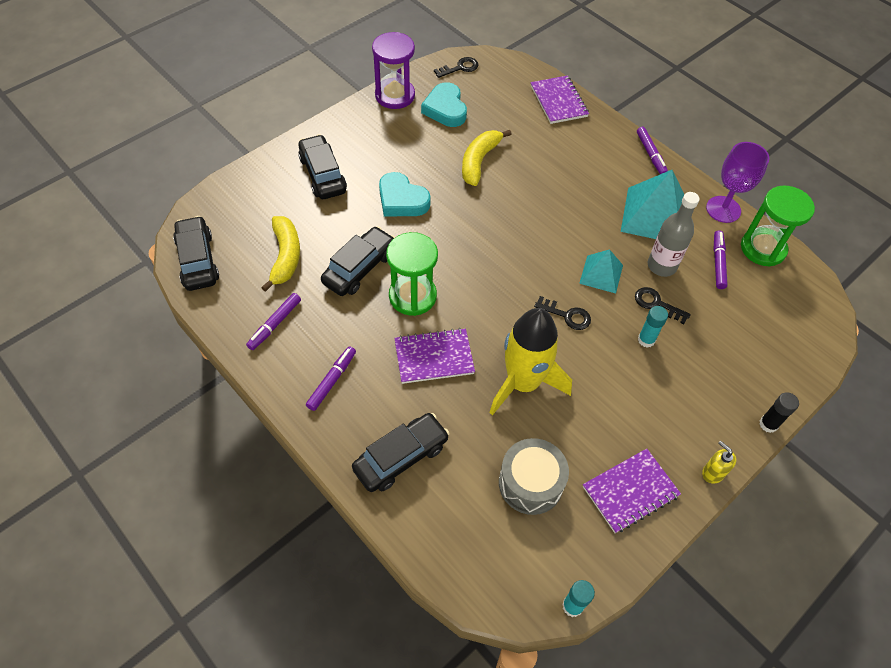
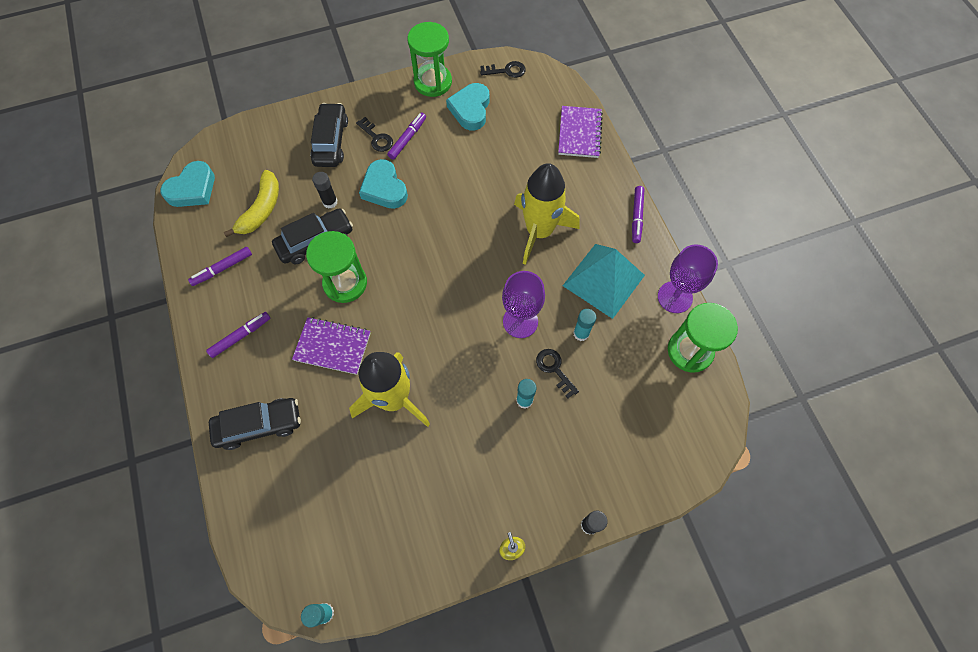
camera: 25 degrees right, 10 degrees up
(198, 260) = (192, 189): black car -> turquoise heart
(354, 228) = (330, 202): none -> black glue stick
(395, 95) = (433, 82): purple hourglass -> green hourglass
(479, 161) = (472, 172): yellow banana -> none
(530, 483) = (350, 492): grey drum -> none
(567, 315) = (467, 350): black key -> black key (376, 138)
(572, 192) = (539, 231): none -> yellow rocket
(601, 274) = (520, 321): turquoise pyramid -> purple goblet
(630, 491) = (429, 535): purple notebook -> none
(661, 266) = (581, 333): grey bottle -> turquoise glue stick
(718, 263) = (637, 350): purple marker -> purple marker (407, 139)

